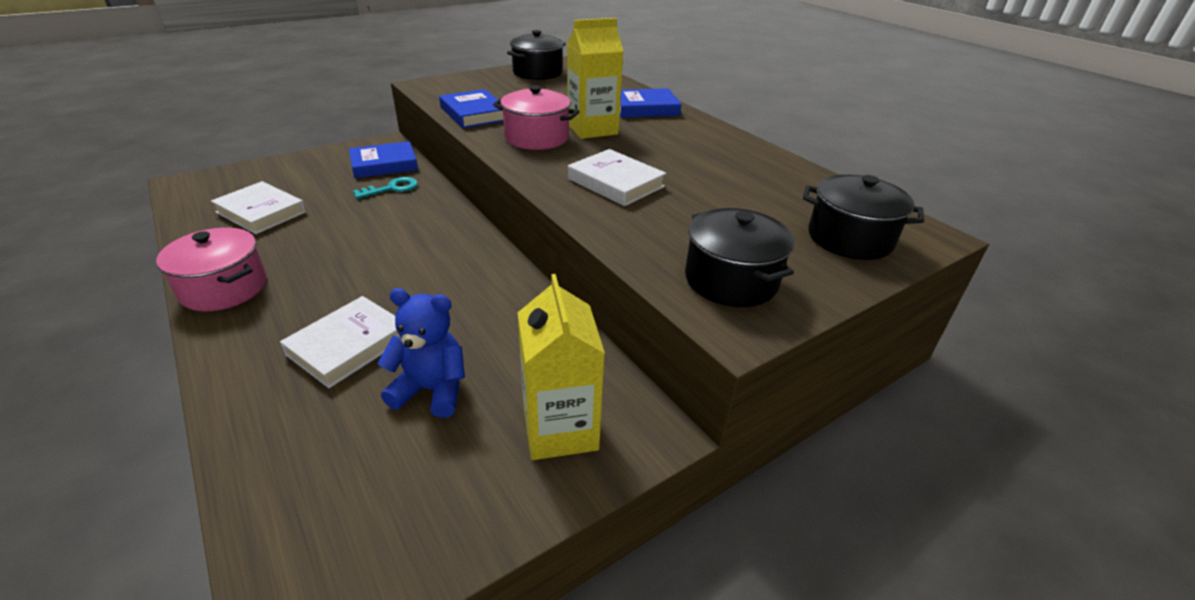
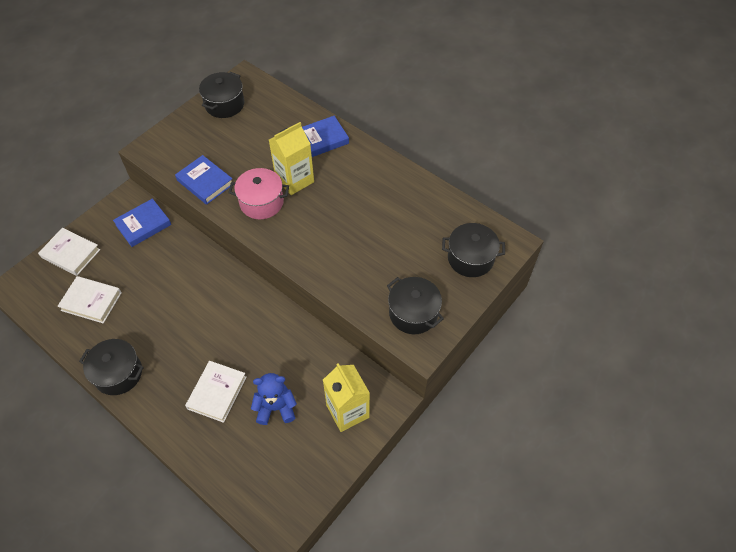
camera: 15 degrees left, 20 degrees up
(224, 288) = (118, 373): pink pot -> black pot
(392, 188) = (164, 251): turquoise key -> none
(616, 183) = (329, 241): white book -> white book (71, 253)

